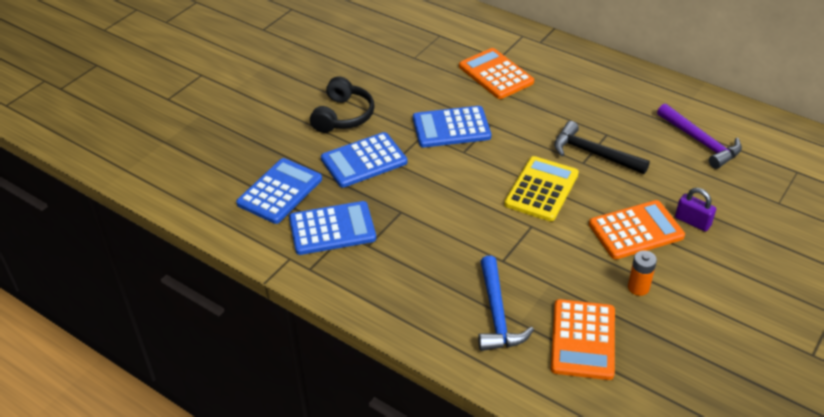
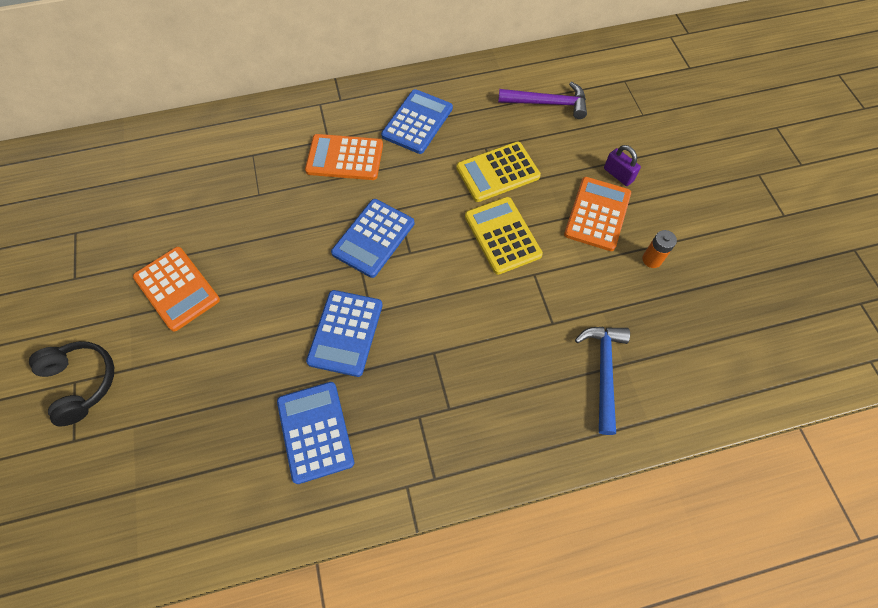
camera: 50 degrees left, 20 degrees up
(332, 229) = (403, 422): blue calculator -> blue calculator (417, 122)
(343, 116) = (272, 305): black headphones -> black headphones (81, 383)
(497, 314) = (603, 372): blue hammer -> blue hammer turned 120 degrees counterclockwise
(583, 340) = (673, 335): orange calculator -> orange calculator (177, 288)
(594, 154) = (498, 172): black hammer -> yellow calculator
(692, 221) = (618, 175): purple padlock -> purple padlock turned 60 degrees clockwise

